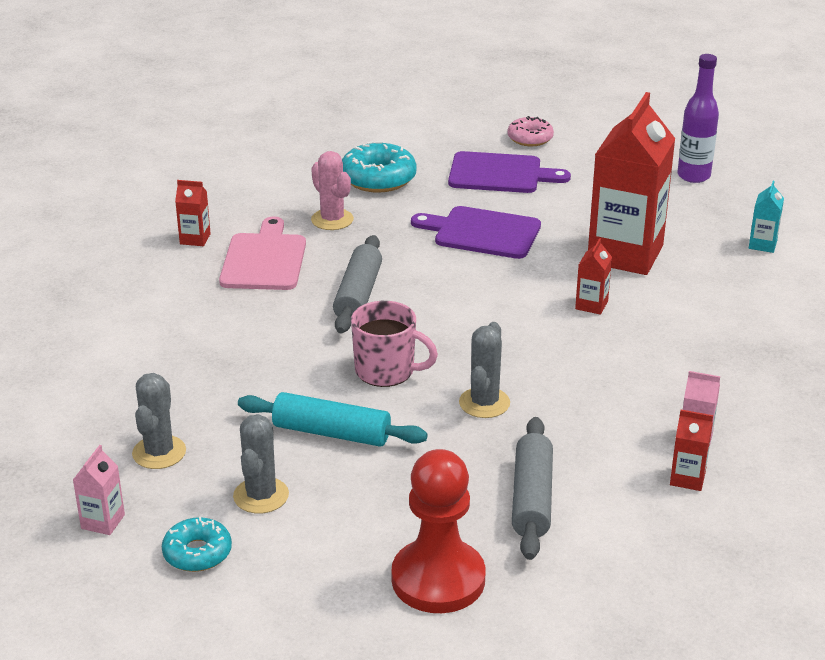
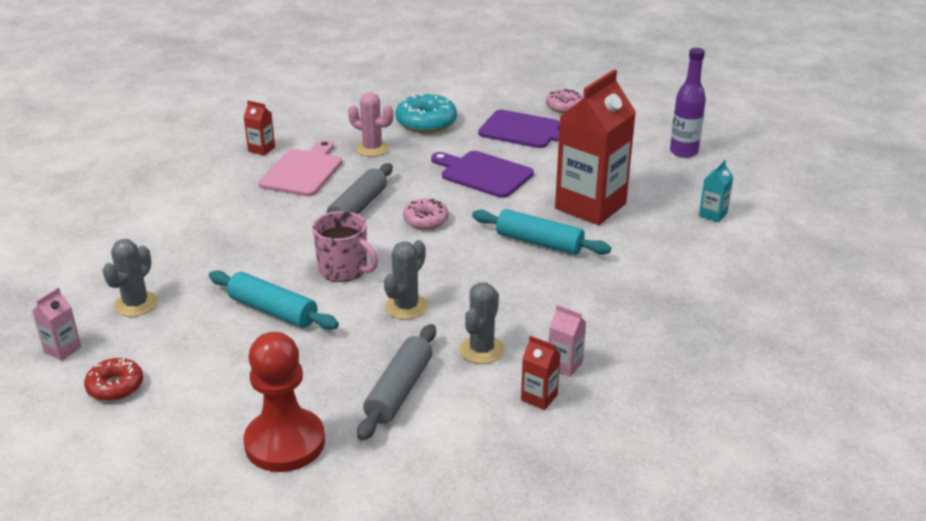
camera: 15 degrees right, 0 degrees up
(197, 553) = (115, 386): turquoise donut -> red donut
(261, 496) = (190, 350): grey cactus -> grey cactus (481, 350)
(332, 220) = (372, 148): pink cactus -> pink cactus turned 45 degrees counterclockwise
(447, 298) = (426, 220): none -> pink donut
(591, 305) = (539, 242): red carton -> turquoise rolling pin

